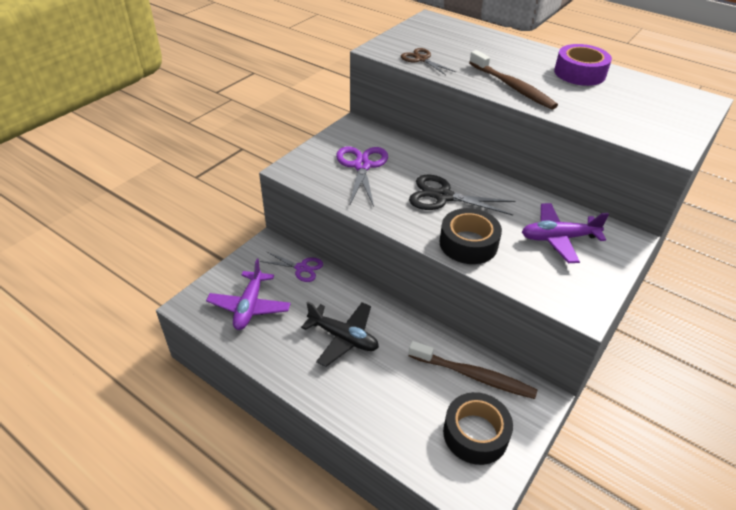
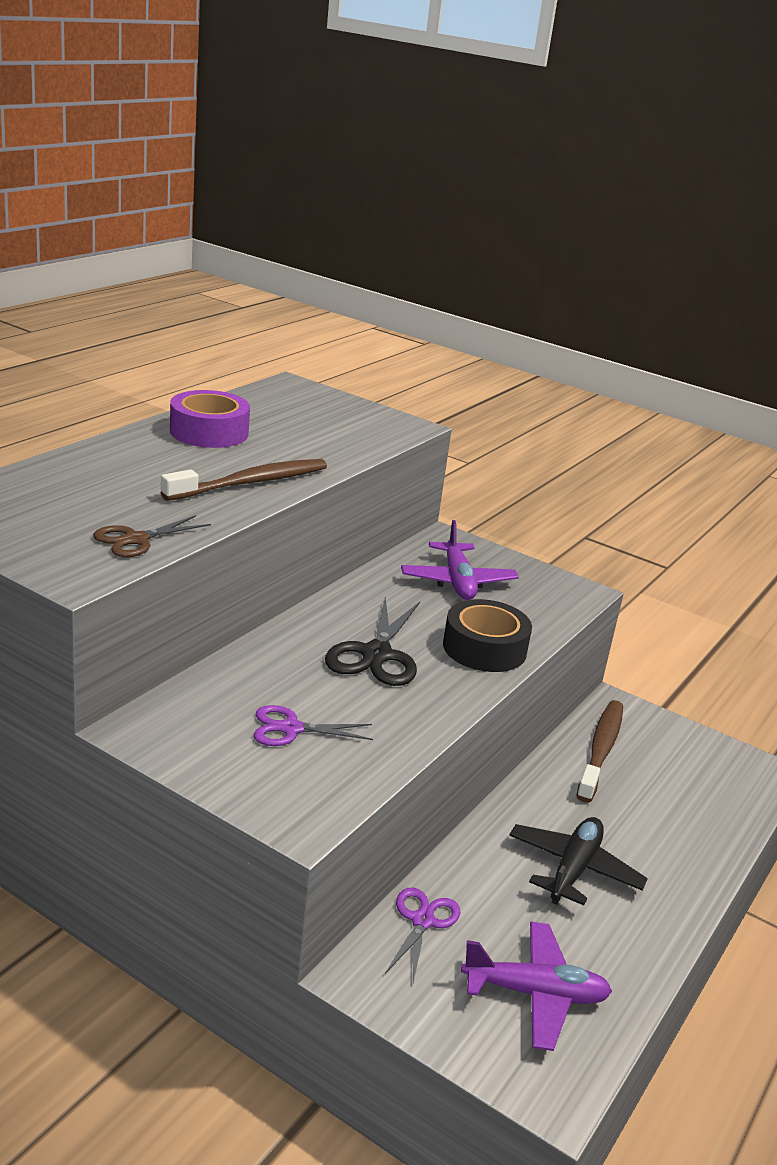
camera: 95 degrees left, 15 degrees down
(362, 166) = (291, 729): purple scissors -> purple scissors, size x0.64
(475, 434) = (685, 761): black tape -> none

